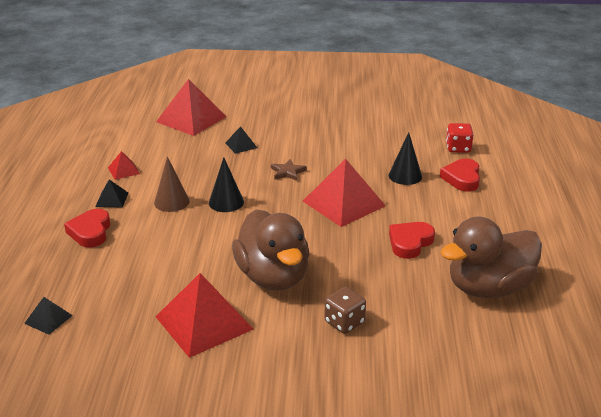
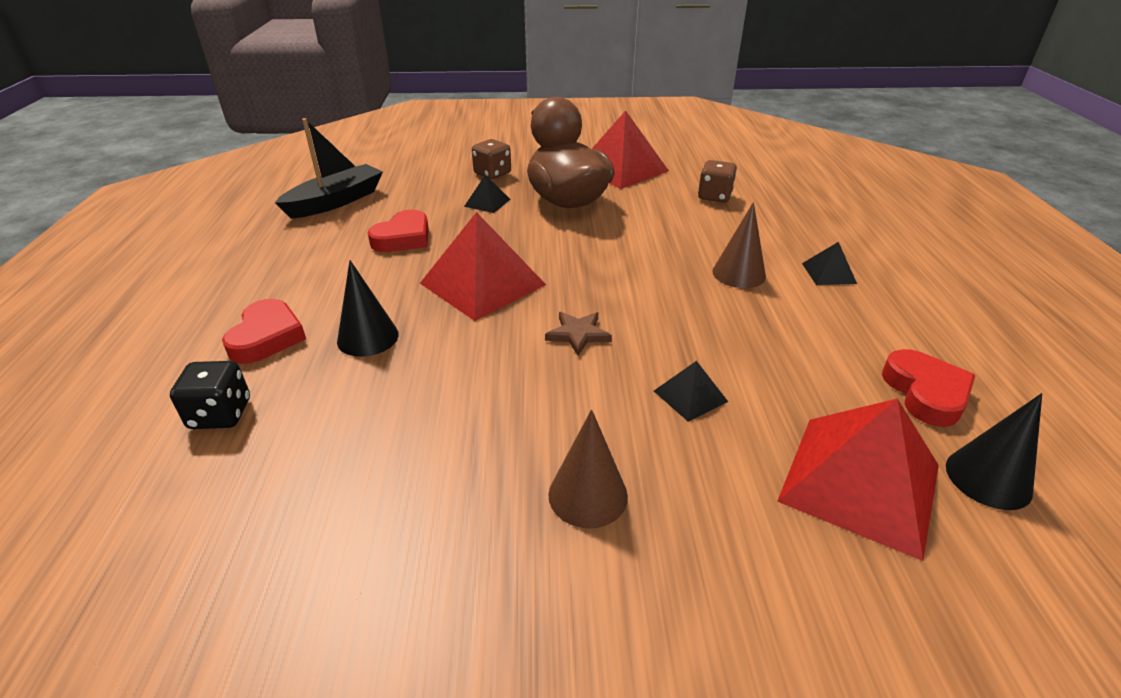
camera: 175 degrees right, 5 degrees up
(48, 319) = (763, 166): black pyramid -> black pyramid (487, 202)
(90, 232) = (809, 232): red heart -> red heart (925, 393)
(124, 170) = (864, 322): red pyramid -> none
(135, 275) = (714, 196): none -> brown dice
(226, 202) = (659, 277): black cone -> black cone (988, 478)
(296, 120) = (588, 495): none -> brown cone
(458, 148) = (220, 414): red dice -> black dice
(489, 288) = (336, 201): brown duck -> black boat

